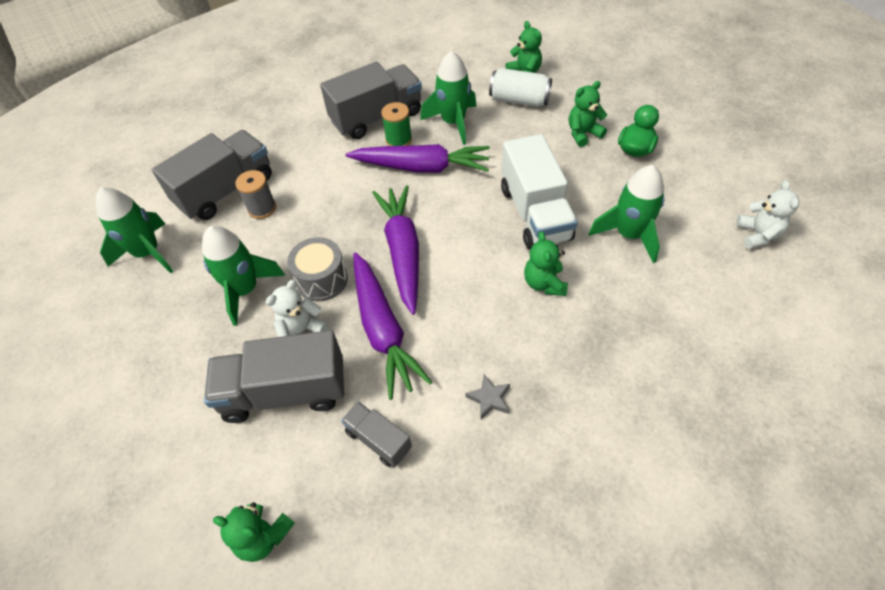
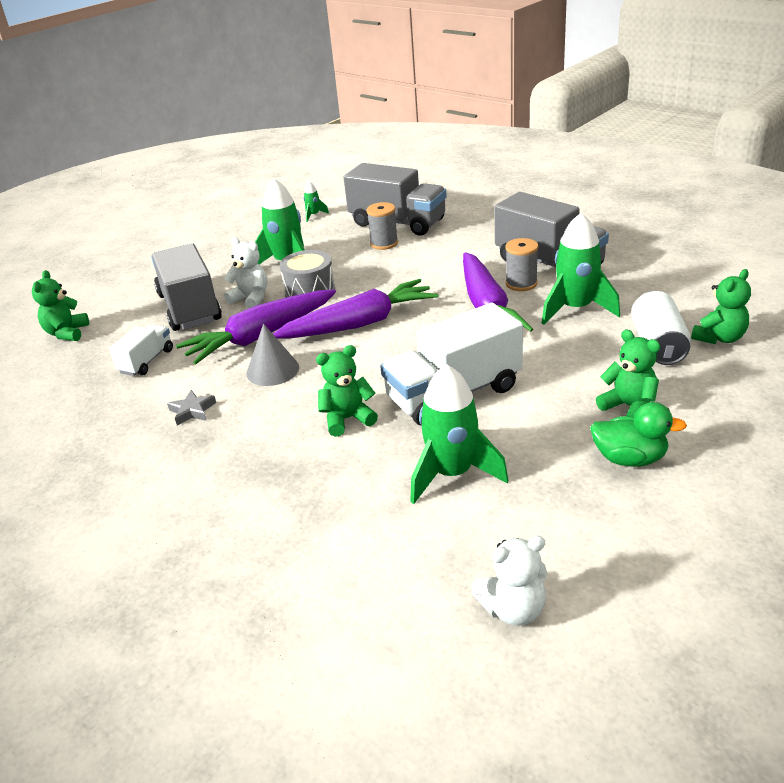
camera: 75 degrees right, 20 degrees down
(148, 253) = (314, 215): green rocket -> green rocket, size x0.45
(378, 440) = (147, 361): grey truck -> white truck
(398, 140) = (521, 284): green spool -> grey spool
(448, 326) = (272, 370): none -> grey cone

